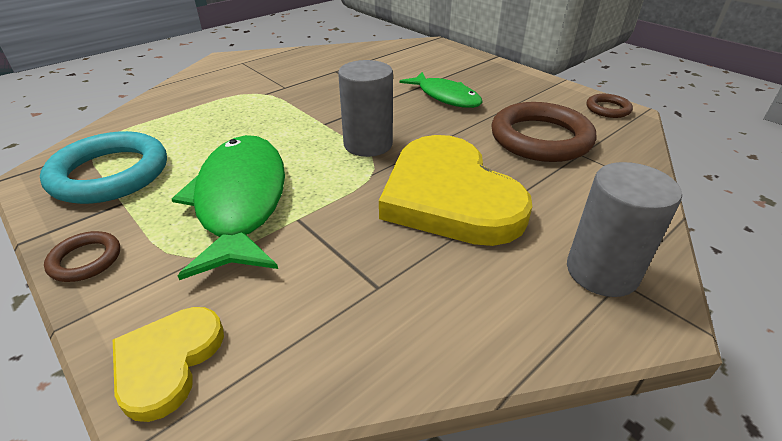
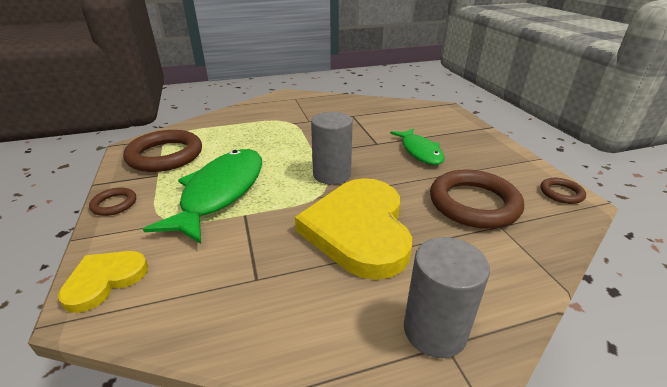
camera: 25 degrees right, 5 degrees down
(110, 174) = (165, 155): turquoise ring -> brown ring

